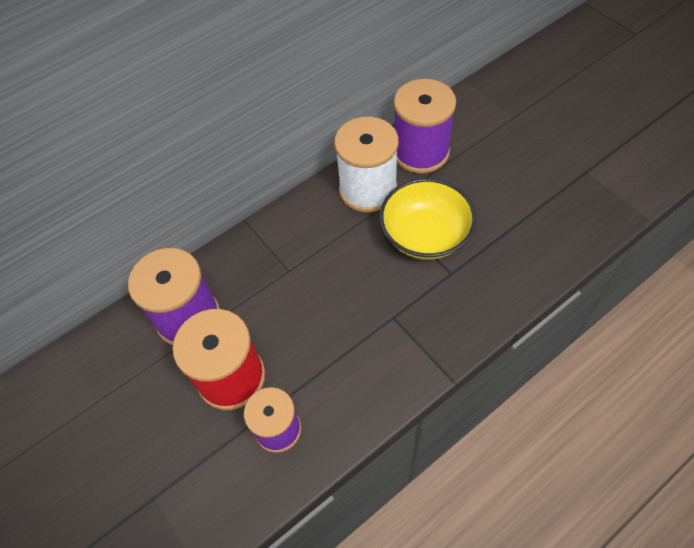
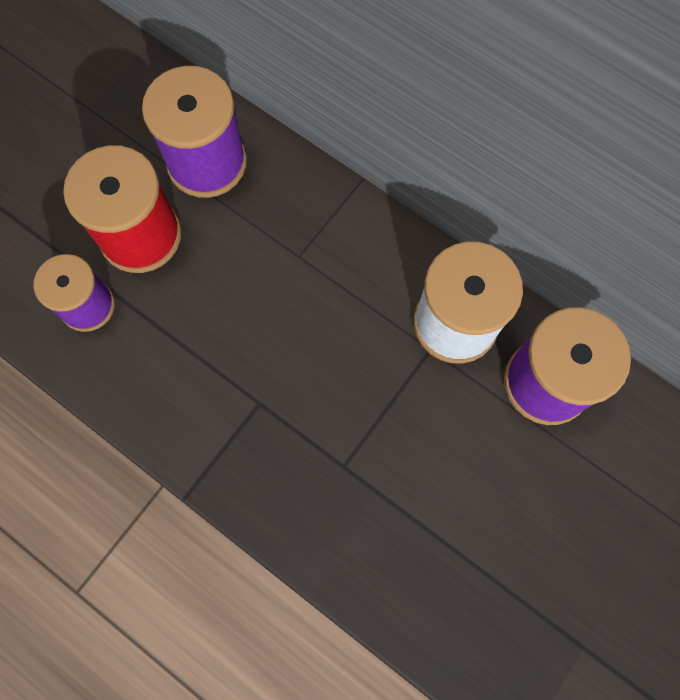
camera: 70 degrees right, 15 degrees up
(425, 235) = (397, 419): yellow bowl -> none

